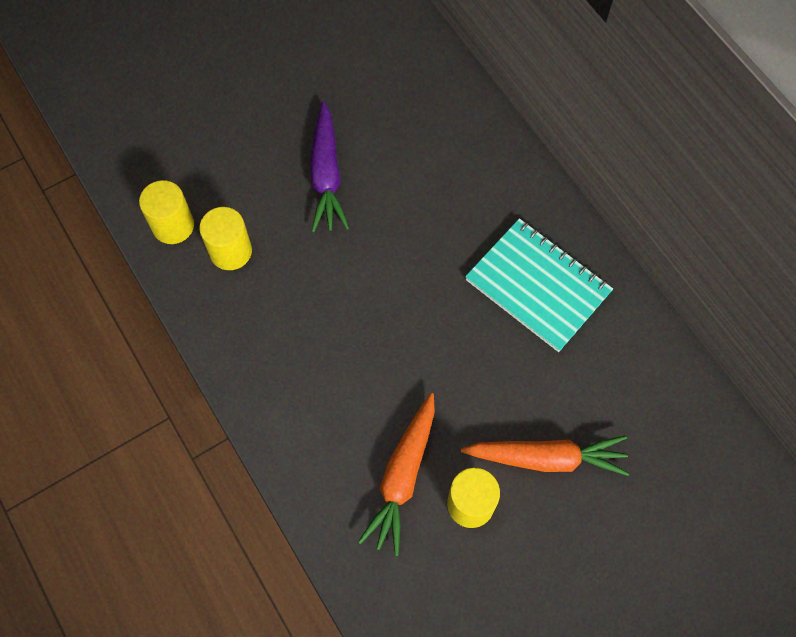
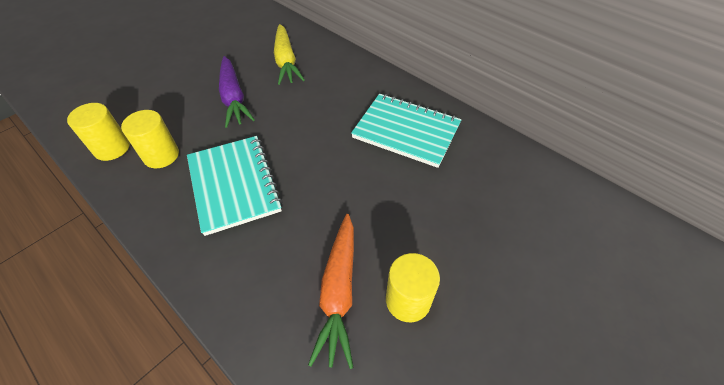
camera: 15 degrees left, 15 degrees down
(312, 316) = (234, 185): none -> turquoise notebook
(406, 120) = (286, 61): none -> yellow carrot
(547, 458) = (459, 245): orange carrot -> none

